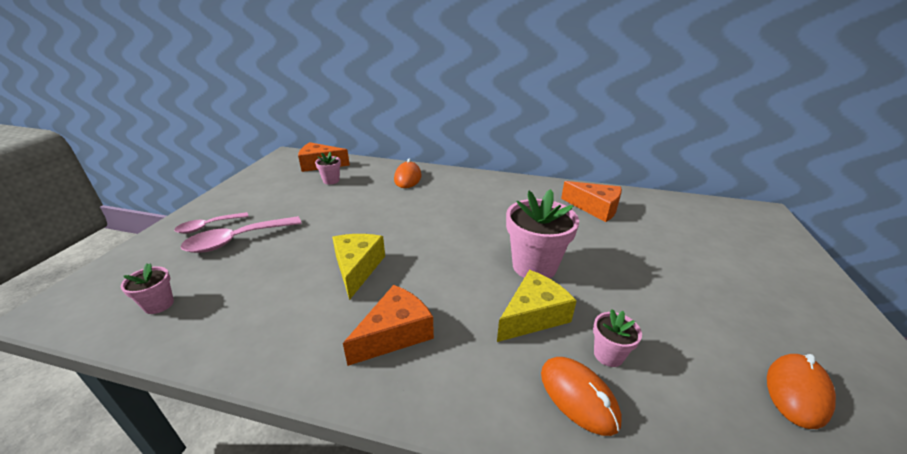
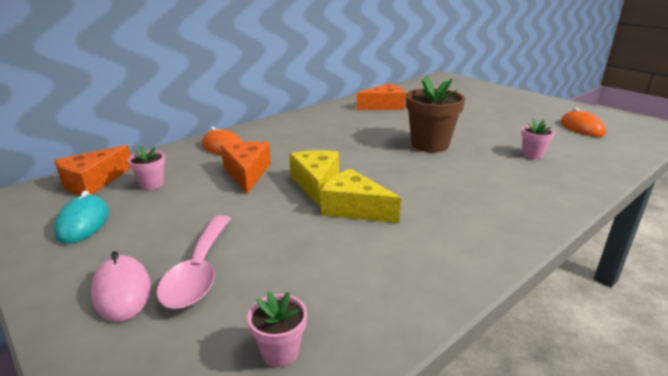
camera: 55 degrees left, 5 degrees down
(208, 226) = (122, 291): pink spoon -> pink mouse
(272, 184) = (83, 223): none -> turquoise mouse
(395, 333) = (461, 213): orange cheese -> orange cheese (247, 173)
(533, 315) = (482, 162): yellow cheese -> yellow cheese (315, 183)
(534, 266) = (429, 145): pink flower pot -> brown flower pot
(578, 396) = (560, 173): orange mouse -> none

